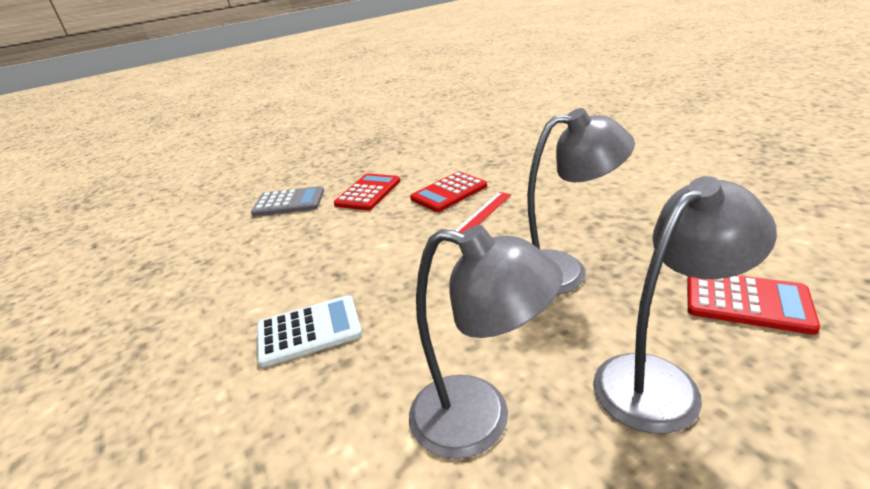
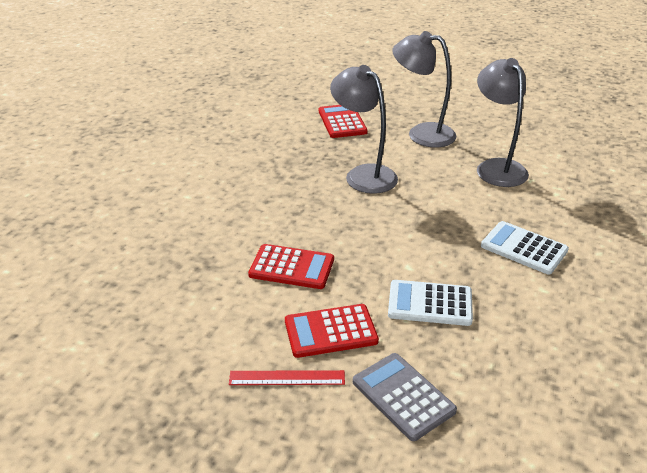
camera: 130 degrees left, 5 degrees up
(333, 239) = (430, 303): none -> white calculator
(482, 214) = (318, 231): red ruler -> red ruler (287, 378)

